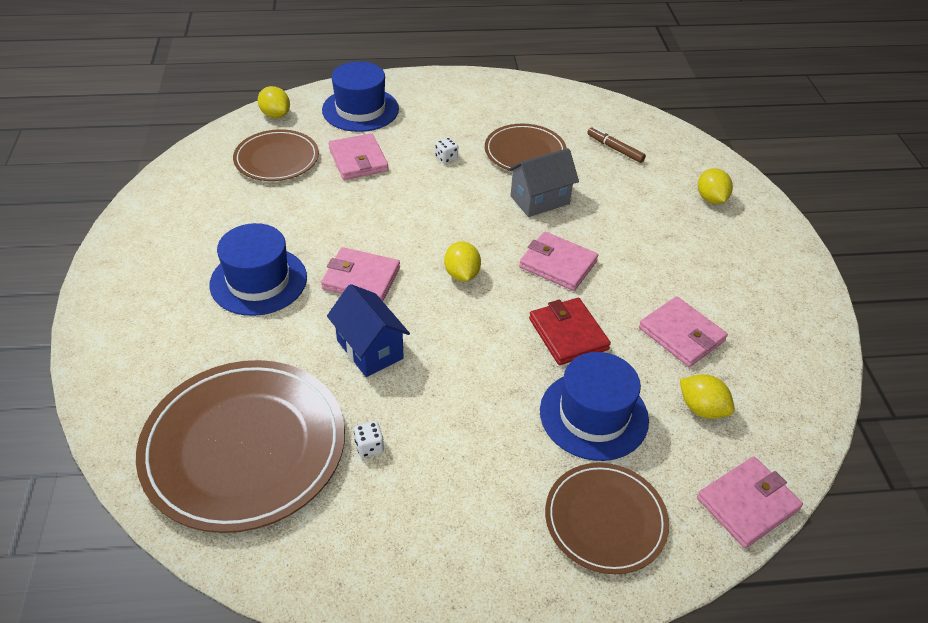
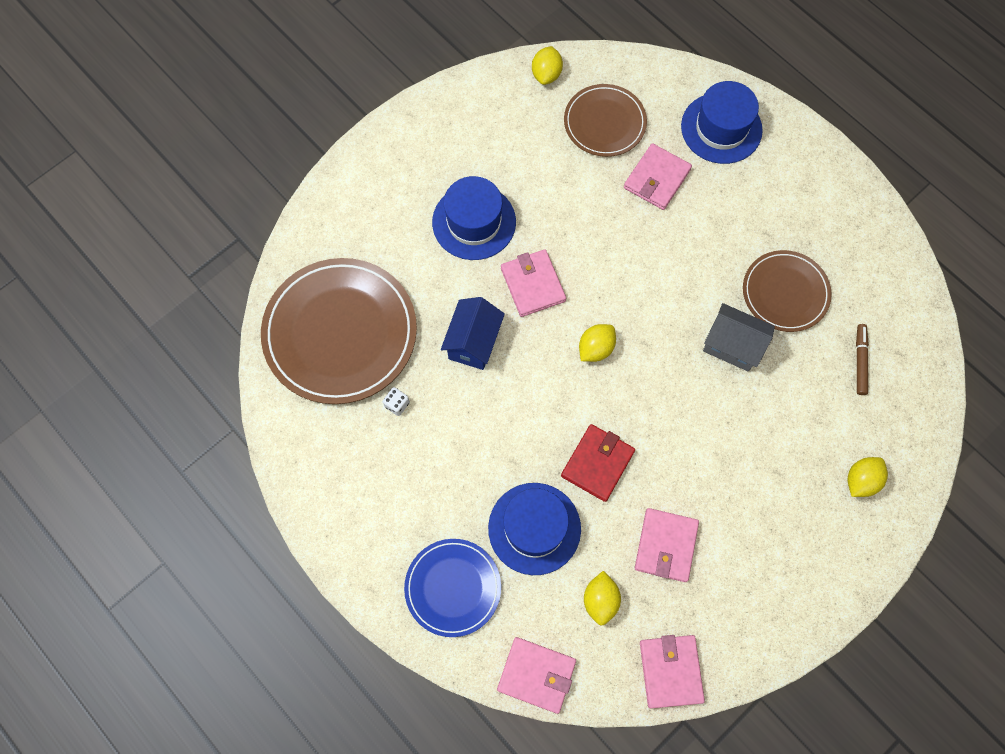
camera: 55 degrees right, 25 degrees up
(275, 115) = (655, 75): yellow lemon -> yellow lemon (546, 74)
(446, 158) = (720, 239): white dice -> none
(558, 264) = (666, 409): pink wallet -> pink wallet (670, 671)
(605, 520) = (453, 588): brown plate -> blue plate

